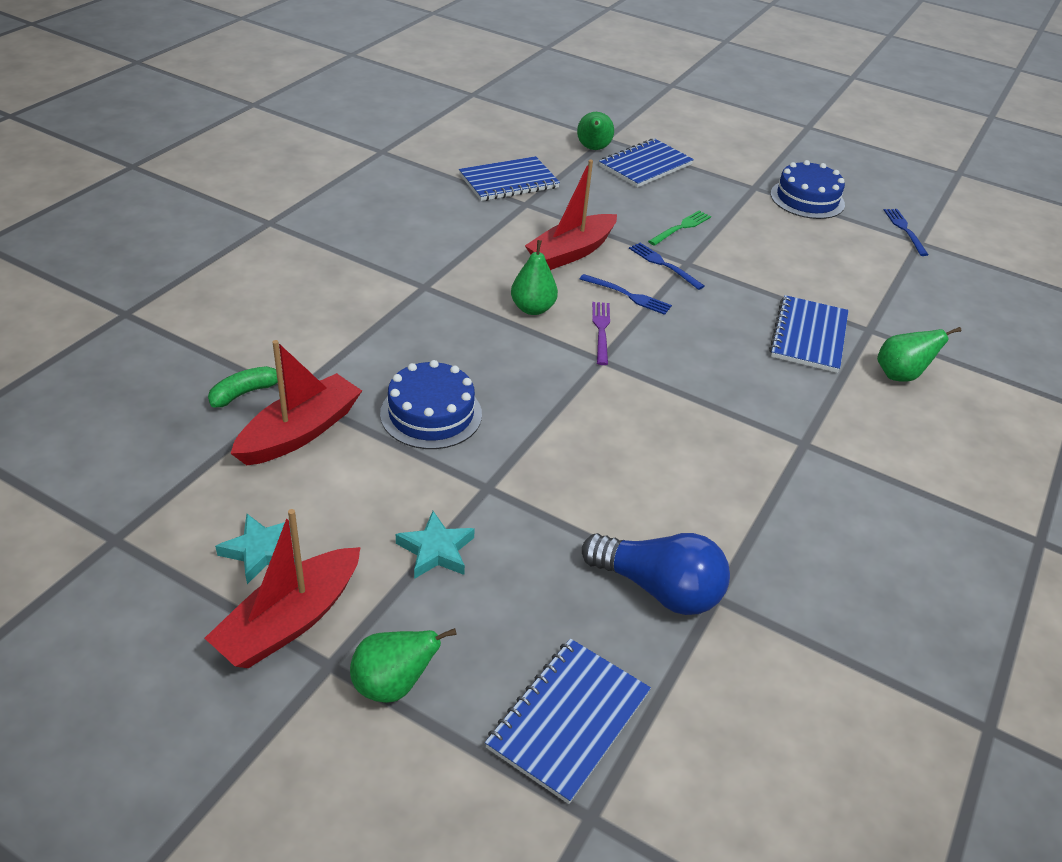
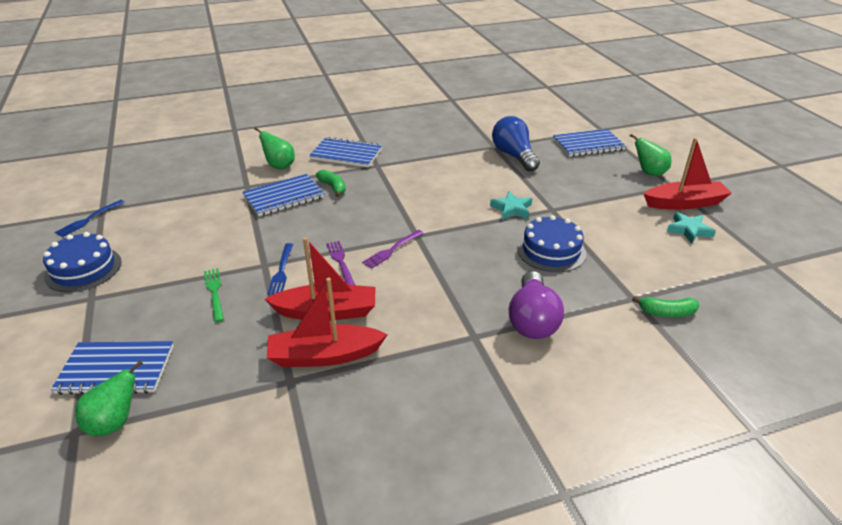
camera: 135 degrees left, 5 degrees down
(300, 432) = (640, 274): red boat -> red boat (324, 356)
(384, 323) = (532, 320): none -> purple light bulb
(436, 550) = (599, 199): turquoise star -> turquoise star (511, 209)
(509, 182) = (264, 420): blue notebook -> blue notebook (346, 154)
(532, 308) = (415, 282): green pear -> none
(629, 295) = (340, 262): blue fork -> purple fork
(681, 227) = (214, 292): green fork -> green fork turned 75 degrees clockwise
(787, 377) = (333, 187): none -> green banana

